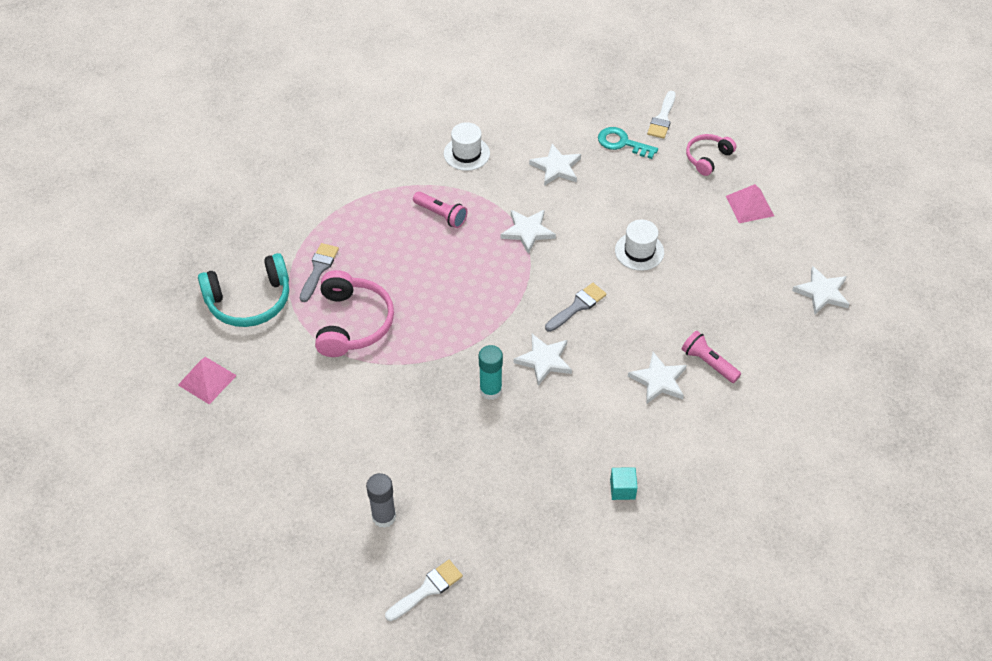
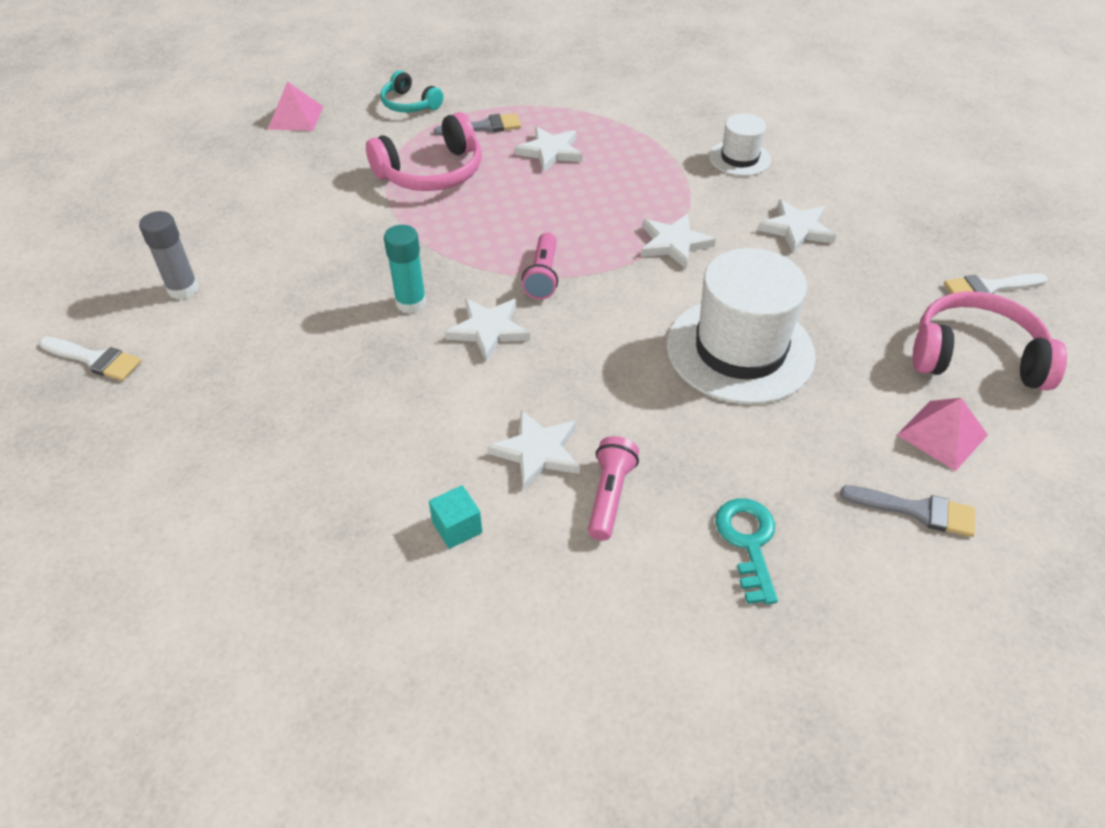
camera: 60 degrees right, 5 degrees down
(249, 300) = (410, 104): turquoise headphones -> turquoise headphones, size x0.59
(441, 215) = (633, 174): pink flashlight -> pink flashlight (543, 276)
(577, 306) = (597, 327): grey brush -> grey brush (916, 511)
(622, 143) = (901, 268): turquoise key -> turquoise key (748, 542)
(622, 489) = (328, 482): turquoise cube -> turquoise cube (457, 527)
(639, 251) = (740, 350): white hat -> white hat, size x1.93
(707, 158) = (976, 356): pink headphones -> pink headphones, size x1.68
(822, 292) = (867, 591): white star -> white star (550, 152)

